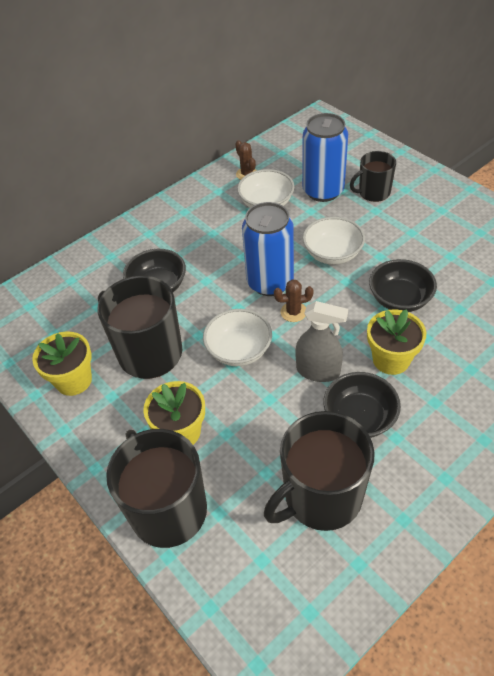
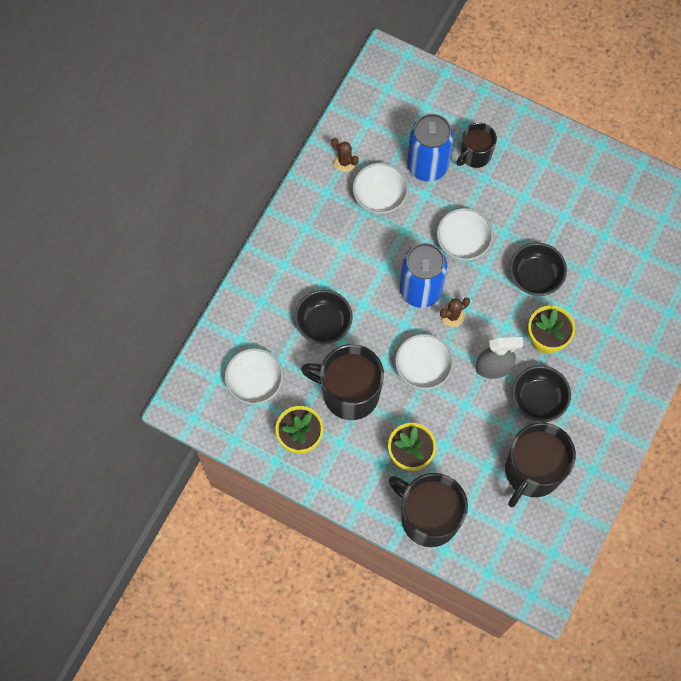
camera: 25 degrees left, 20 degrees up
(62, 318) = (255, 382): none -> white bowl

